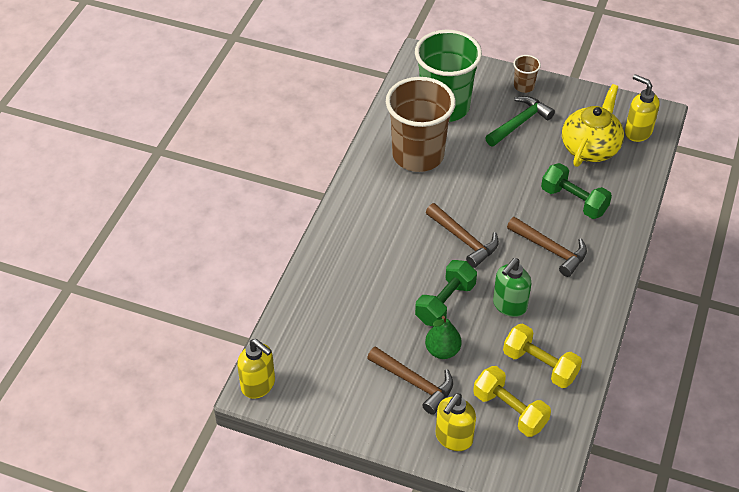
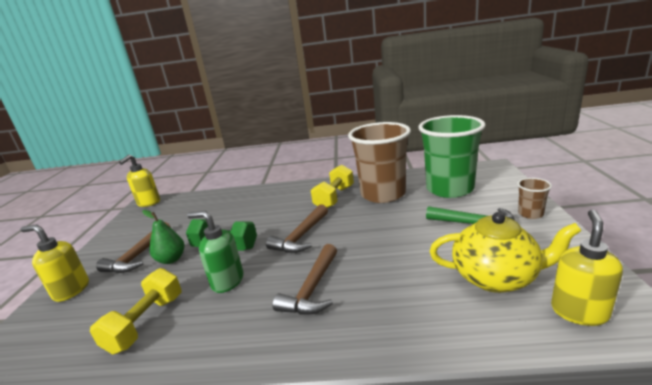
camera: 75 degrees right, 25 degrees down
(510, 410) = (91, 316): yellow dumbbell -> yellow dumbbell (334, 198)
(573, 201) = (397, 287): green dumbbell -> none

